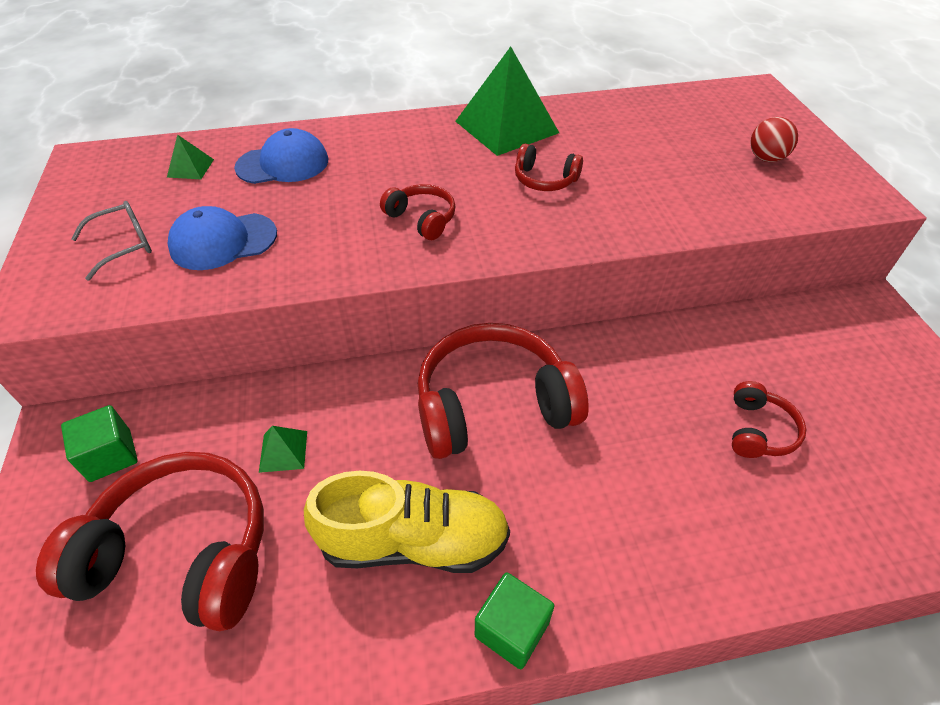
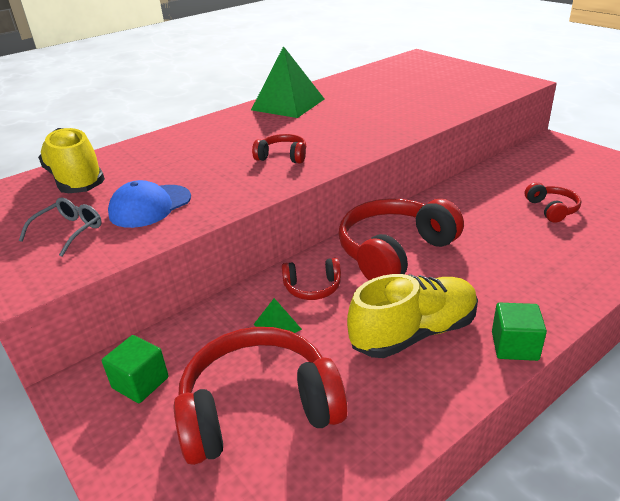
camera: 25 degrees left, 15 degrees down
(190, 168) = (76, 180): green pyramid -> yellow shoe
(283, 164) = (149, 159): blue cap -> none
(544, 180) = (340, 120): red headphones -> red headphones (312, 287)
(766, 158) = (454, 80): red ball -> none

